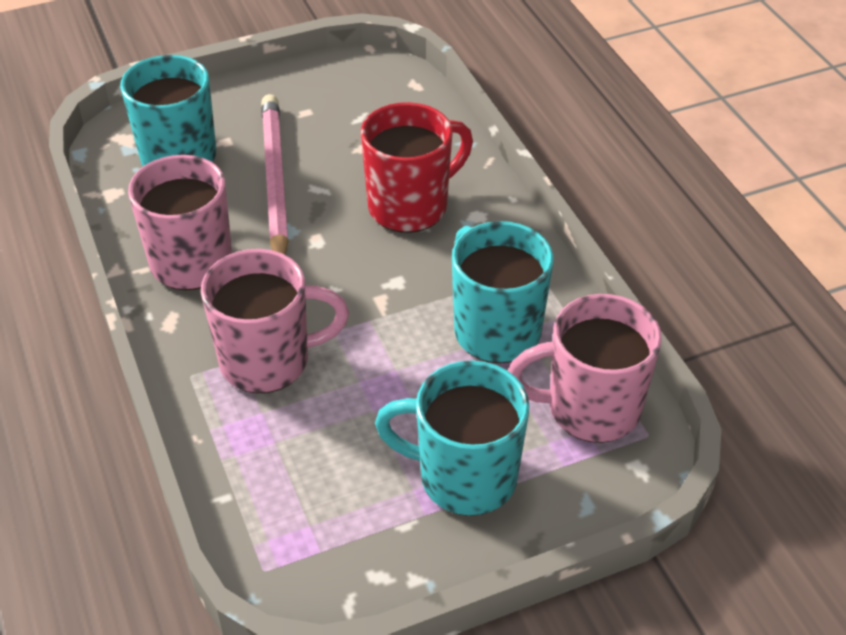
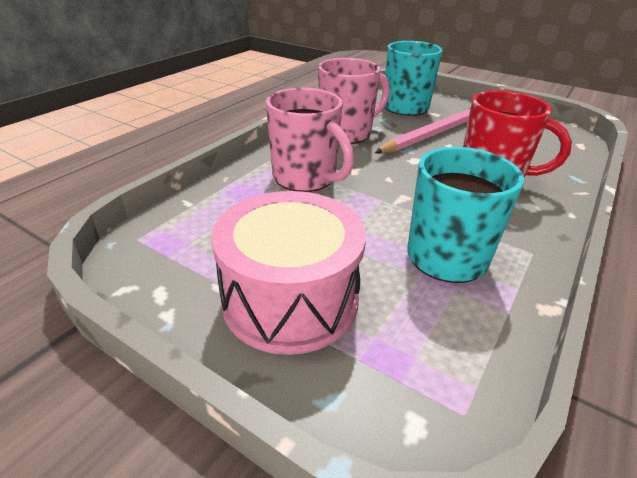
camera: 55 degrees right, 10 degrees down
(464, 477) = (290, 299): turquoise mug -> pink drum
(590, 409) = (441, 349): pink mug -> none

